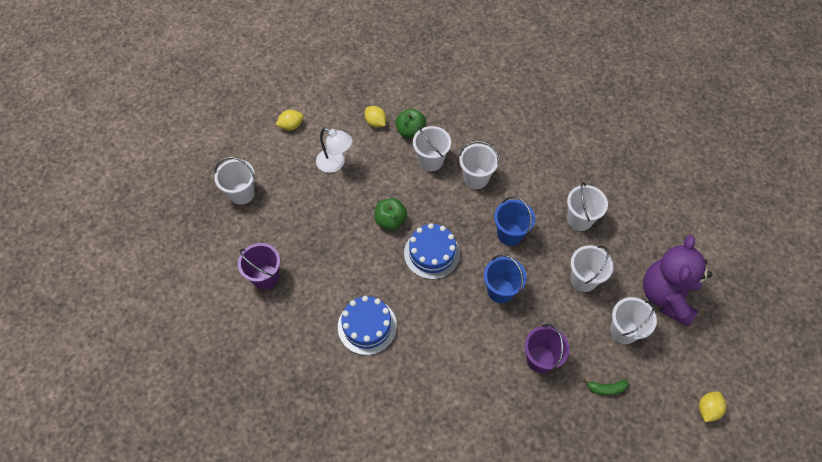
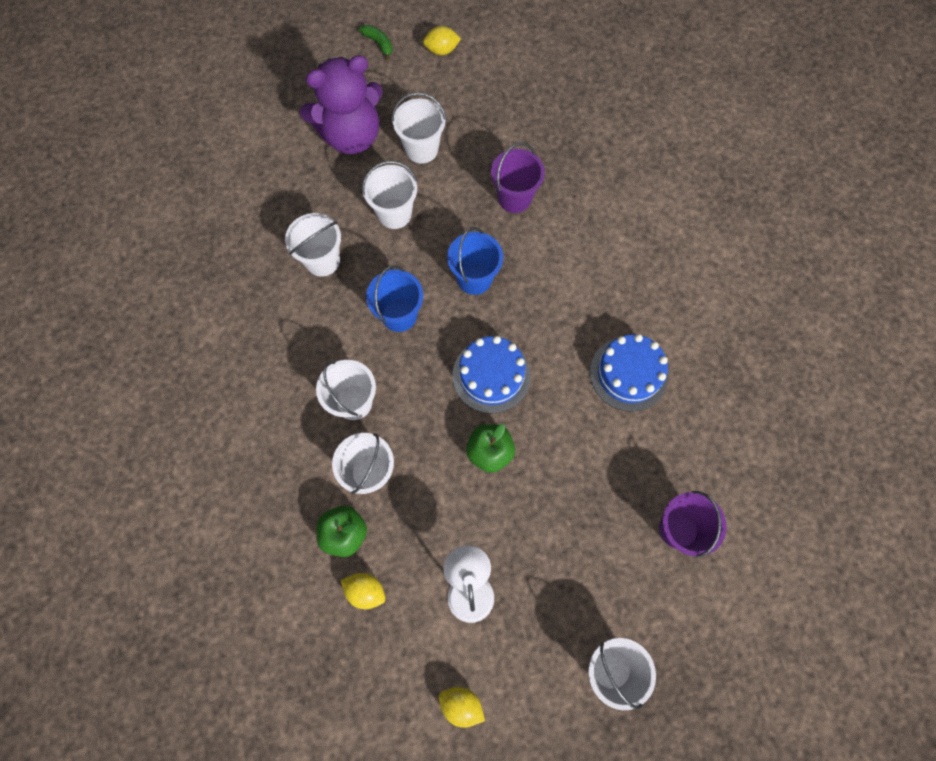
camera: 130 degrees left, 10 degrees up
(375, 122) = (365, 591): yellow lemon -> yellow lemon turned 75 degrees counterclockwise
(606, 388) = (493, 131): green banana -> green banana (379, 44)

